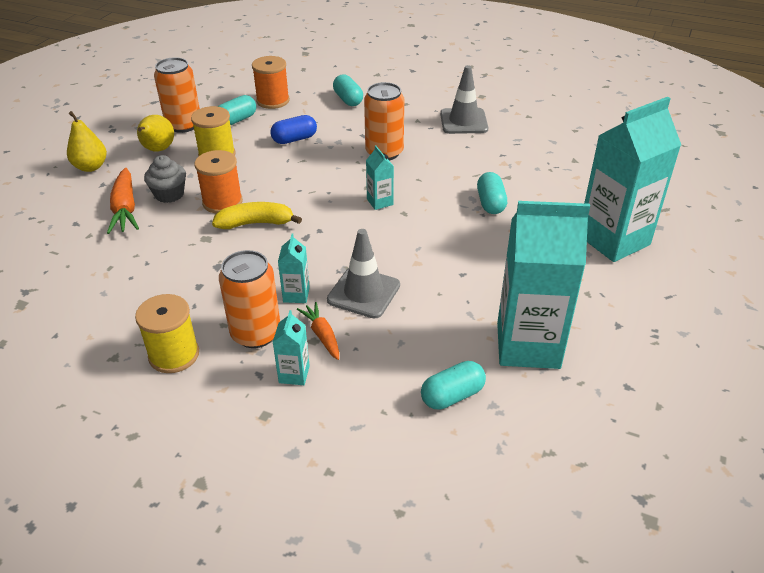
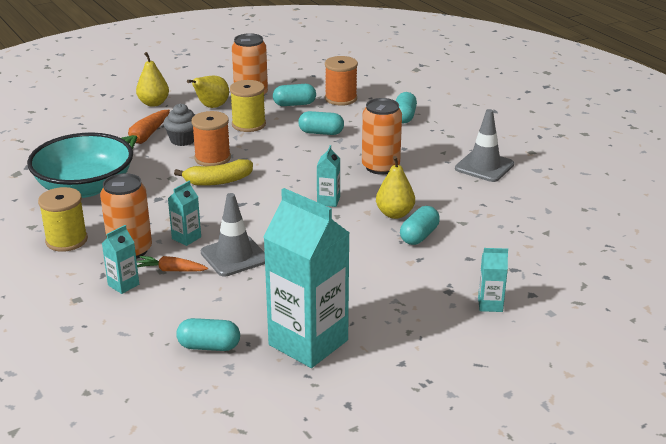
camera: 35 degrees right, 10 degrees down
(123, 286) = (85, 187): none -> turquoise bowl
(256, 223) = (218, 181): yellow banana -> yellow banana turned 135 degrees clockwise
(294, 139) = (321, 133): blue capsule -> turquoise capsule
(322, 335) = (171, 270): orange carrot -> orange carrot turned 90 degrees counterclockwise
(448, 191) = (394, 214): none -> yellow pear
(613, 240) = (490, 304): turquoise carton -> turquoise carton, size x0.42

